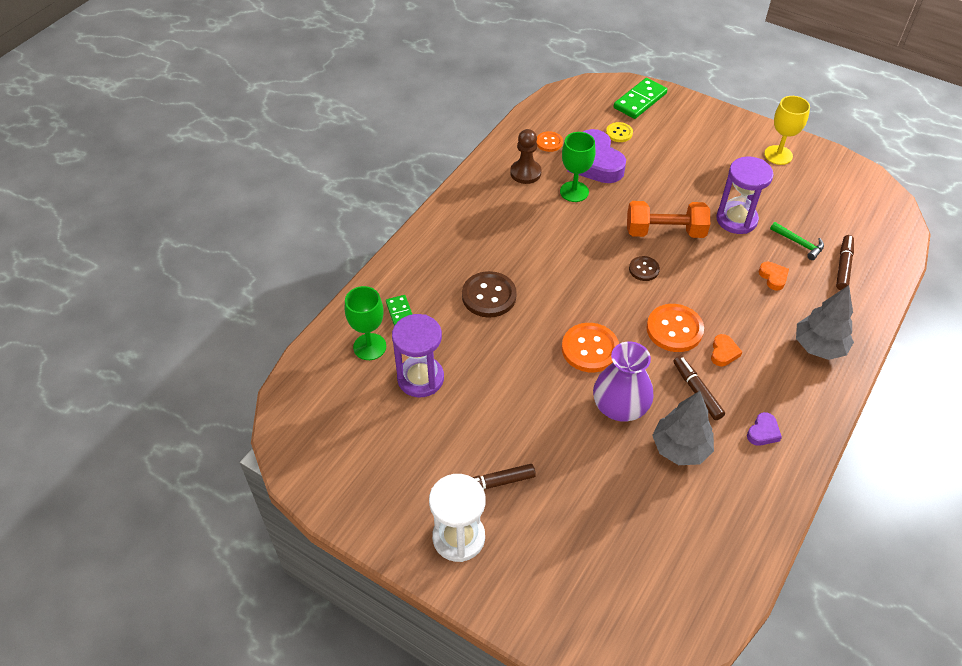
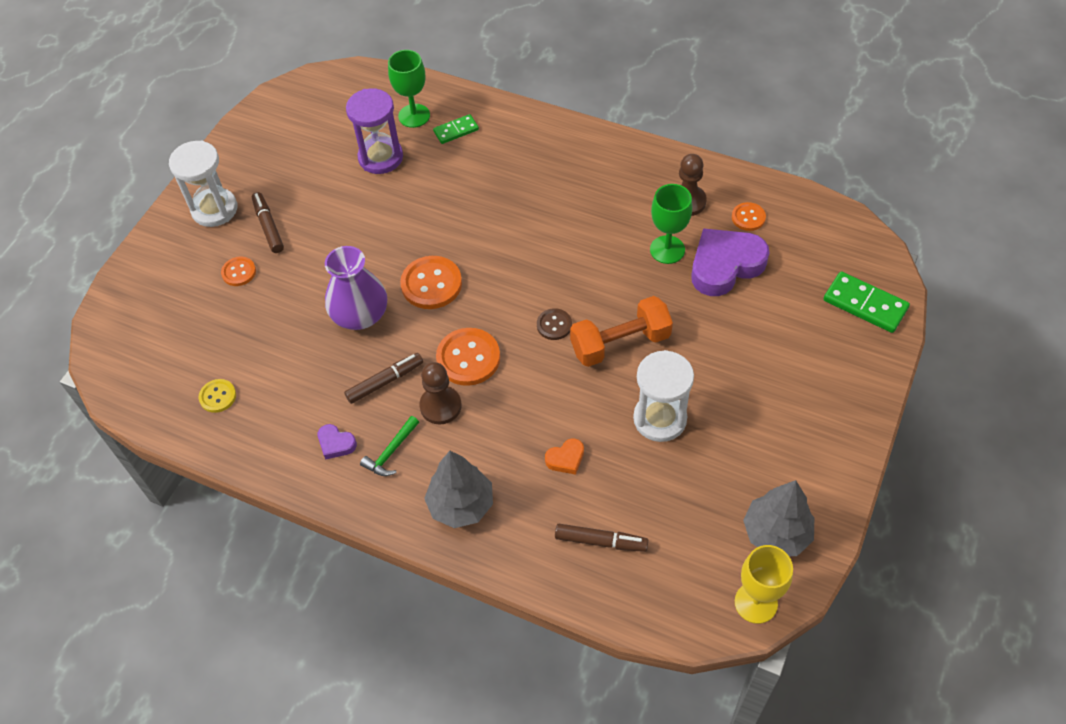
camera: 85 degrees right, 5 degrees up
(489, 296) = (491, 193): brown button -> none
(553, 512) = (239, 272): none -> orange button
(619, 133) = (789, 286): yellow button -> yellow button (218, 396)
(665, 232) = (620, 343): orange dumbbell -> orange dumbbell turned 75 degrees clockwise
(680, 448) = (312, 369): grey tree -> grey tree (776, 533)
(723, 353) = (440, 406): orange heart -> brown pawn
(736, 219) = (660, 419): purple hourglass -> white hourglass
(778, 155) = (803, 470): yellow goblet -> yellow goblet (756, 603)
(799, 243) = (632, 490): green hammer -> green hammer (391, 452)

